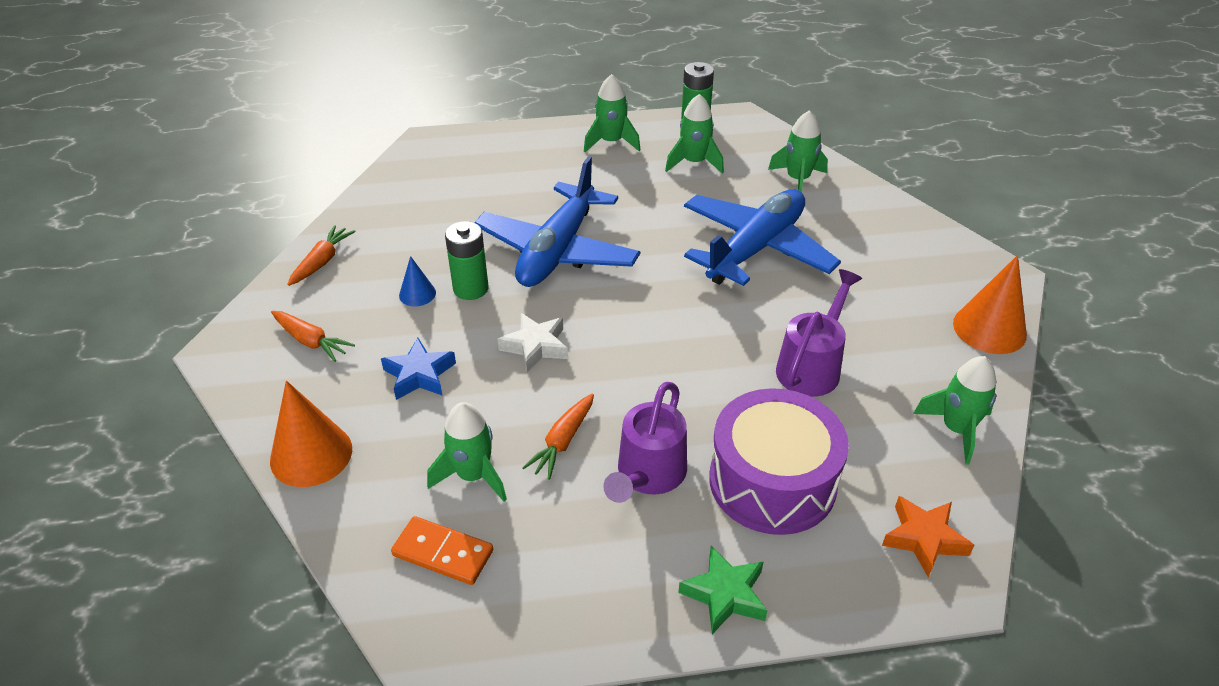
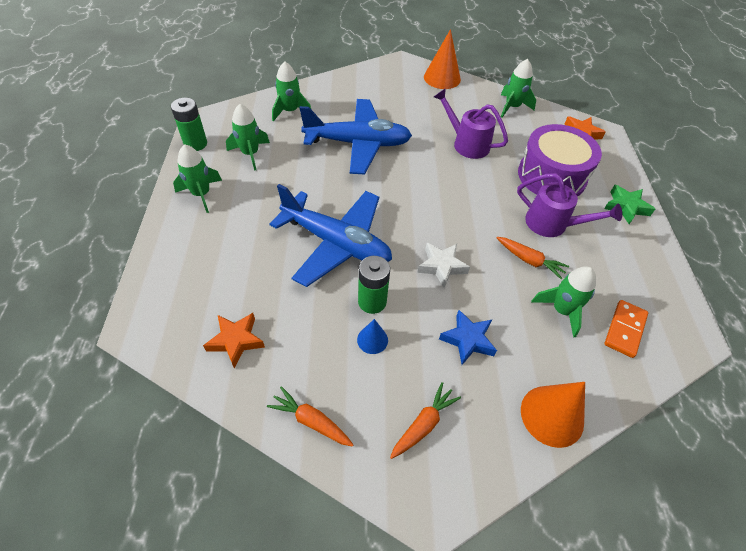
camera: 85 degrees left, 10 degrees up
(413, 201) = (236, 341): none -> orange star
(756, 248) = (358, 144): blue plane -> blue plane turned 135 degrees clockwise

